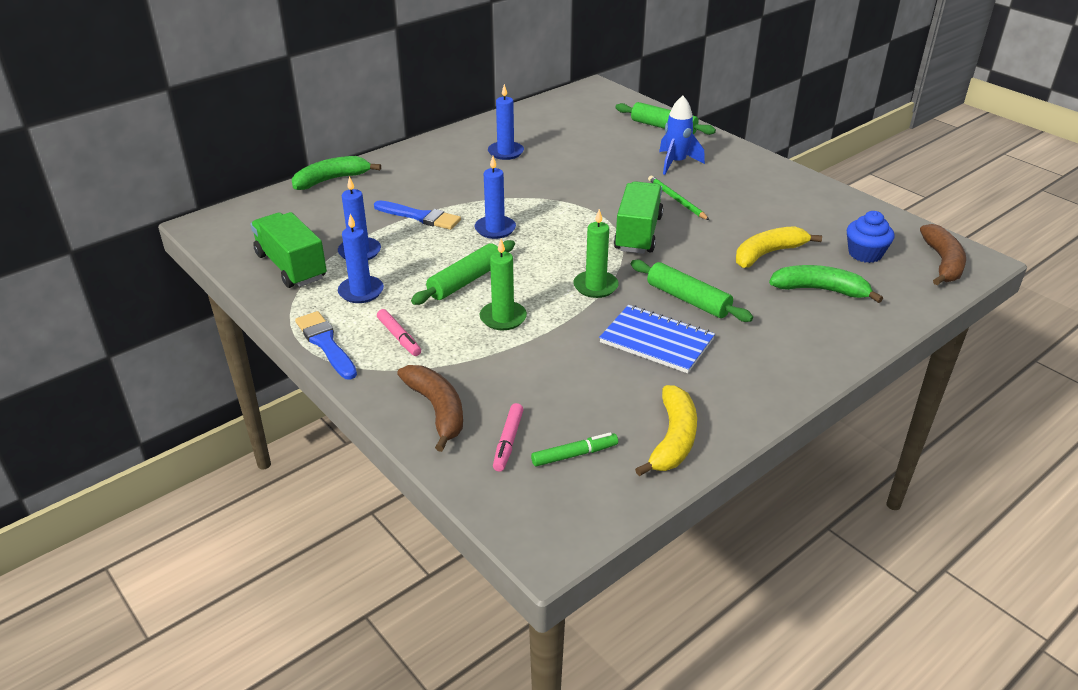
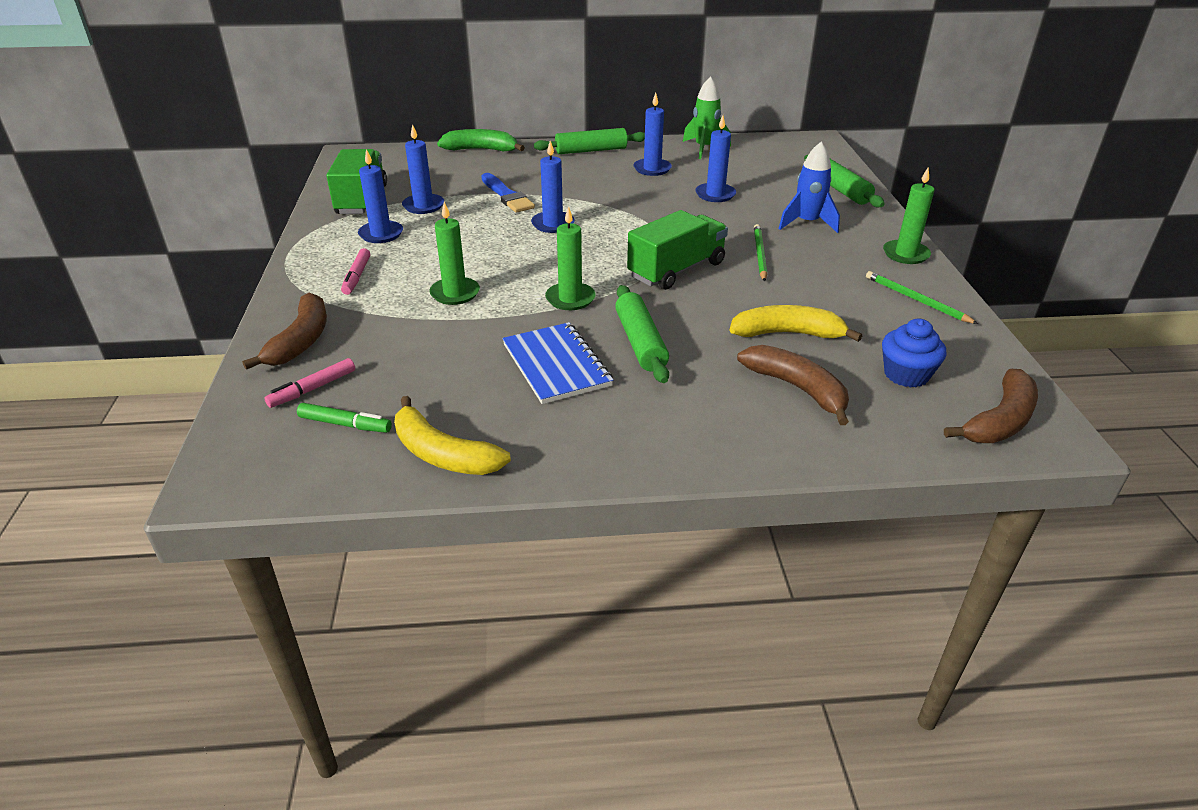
camera: 35 degrees right, 0 degrees up
(326, 344) = (302, 261): blue brush -> none
(466, 281) = (469, 255): green rolling pin -> green rolling pin (591, 150)
(521, 120) = (704, 148): none -> green rocket
(583, 160) = (715, 194): none -> blue candle
(672, 439) = (443, 454): yellow banana -> yellow banana turned 75 degrees clockwise
(765, 166) = (905, 254): none -> green candle
(810, 198) = (916, 300): none -> green pencil
(820, 290) = (797, 389): green banana -> brown banana

